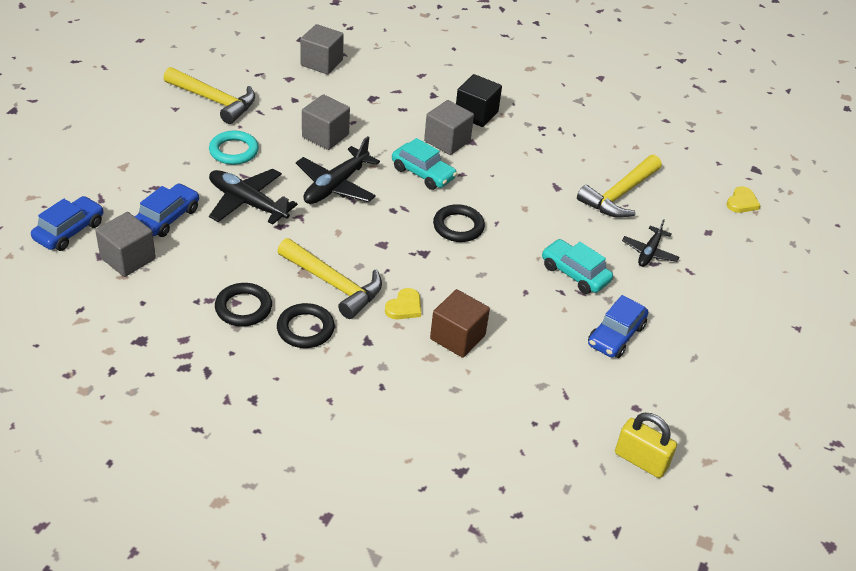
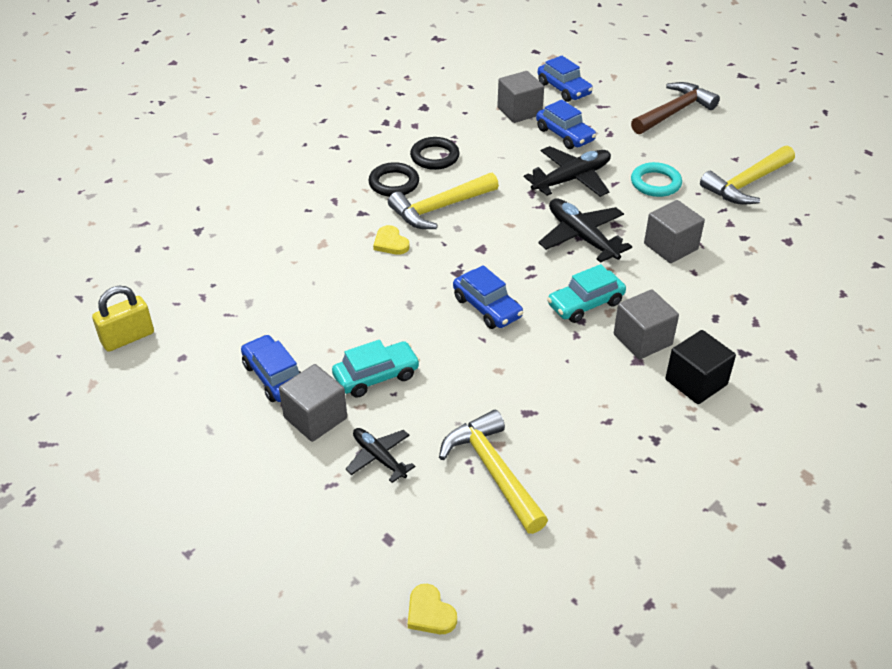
camera: 115 degrees right, 0 degrees up
(100, 149) = (674, 112): none -> brown hammer
(321, 62) = (822, 272): grey cube -> grey cube (315, 418)
(457, 337) = (336, 266): brown cube -> none
(458, 226) = (487, 307): black ring -> blue car

